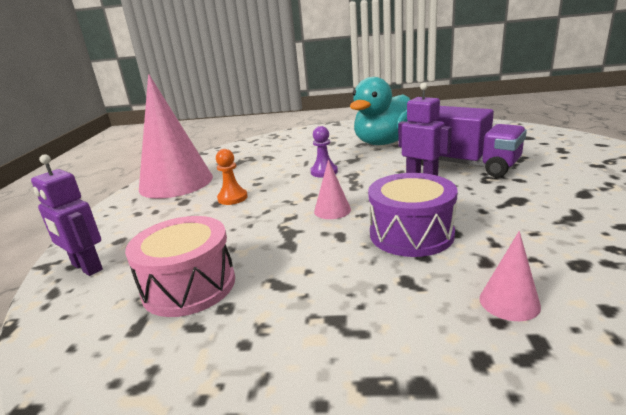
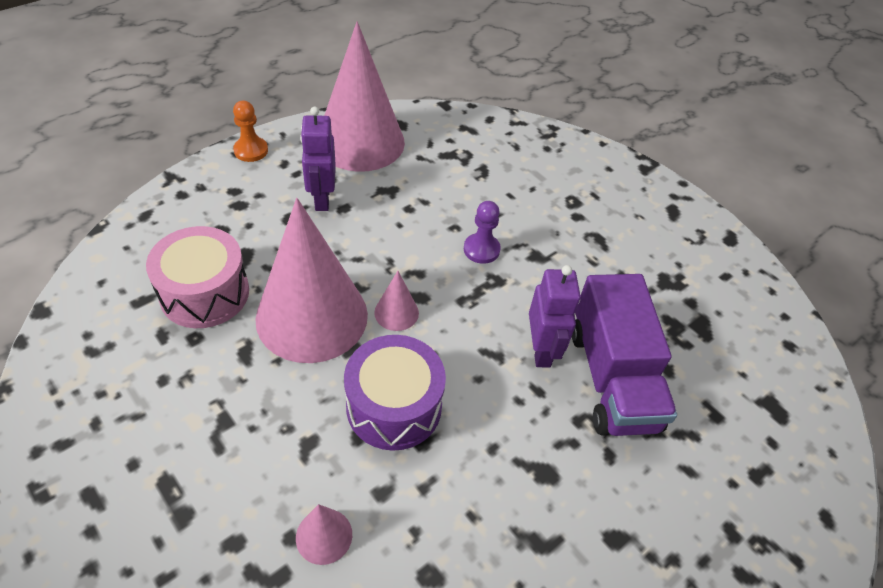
camera: 40 degrees right, 25 degrees up
(86, 267) = (185, 205): purple robot -> purple robot (322, 199)
(232, 198) = (362, 213): orange pawn -> orange pawn (251, 150)
(288, 242) = (312, 316): none -> pink cone
(384, 142) = (618, 257): turquoise duck -> none

